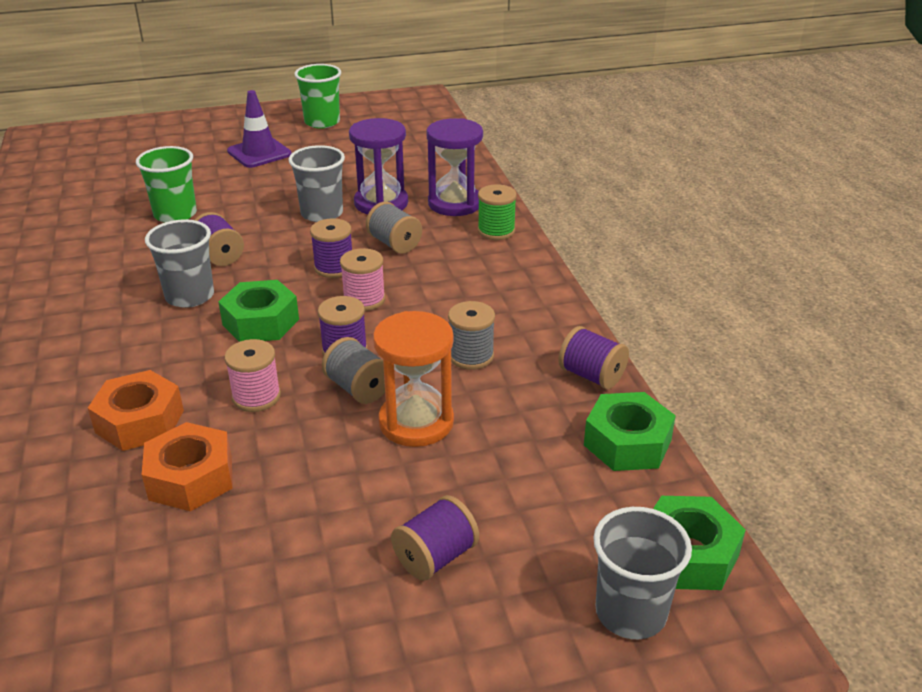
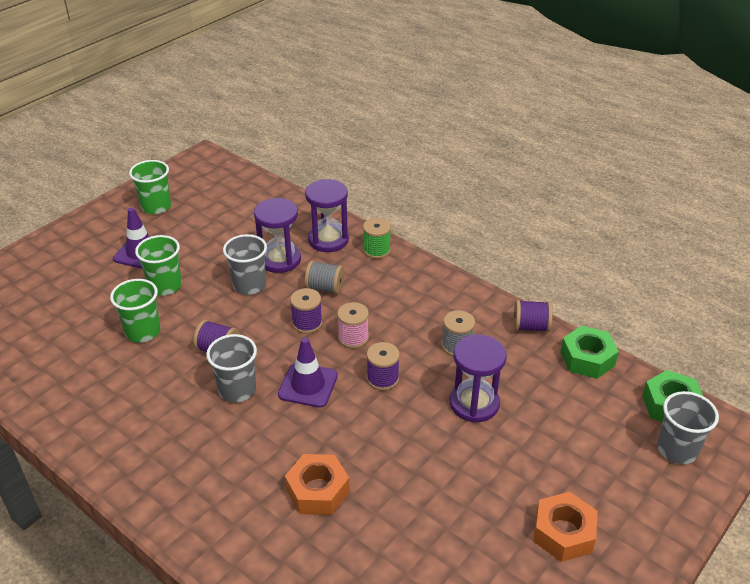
camera: 35 degrees left, 5 degrees up
(191, 478) = (393, 507): orange nut -> orange nut (563, 533)
(244, 186) = (165, 286): none -> green cup
(256, 397) = (368, 436): pink spool -> none
(260, 322) = (308, 385): green nut -> purple traffic cone
(358, 388) = (419, 399): grey spool -> none
(416, 422) = (474, 403): orange hourglass -> purple hourglass
(435, 557) = (568, 474): purple spool -> none

